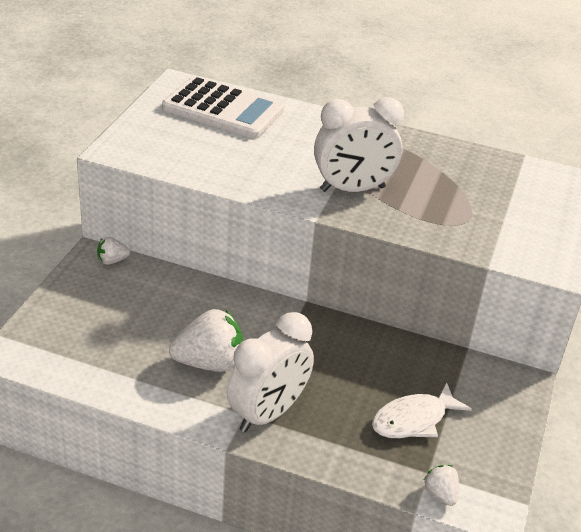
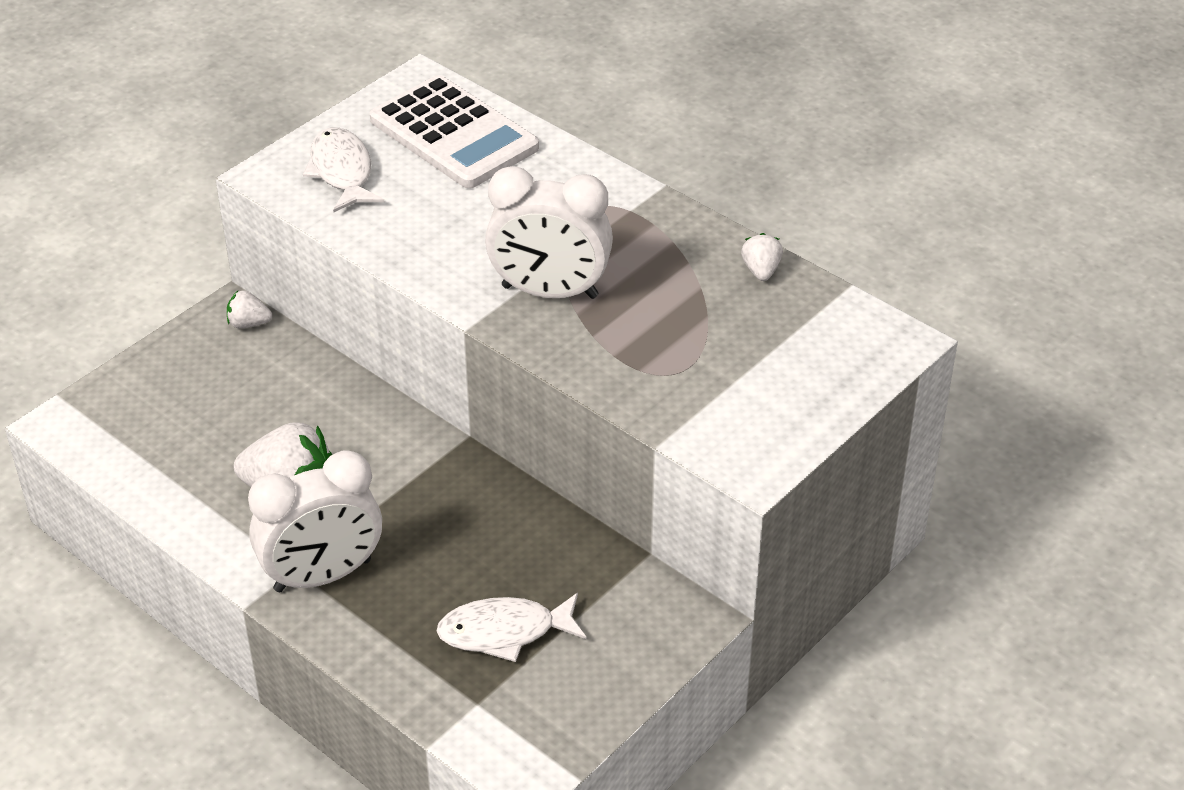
camera: 25 degrees right, 5 degrees up
(164, 141) = (342, 171): none -> white fish
(440, 493) = (474, 734): white strawberry -> white strawberry (761, 271)

